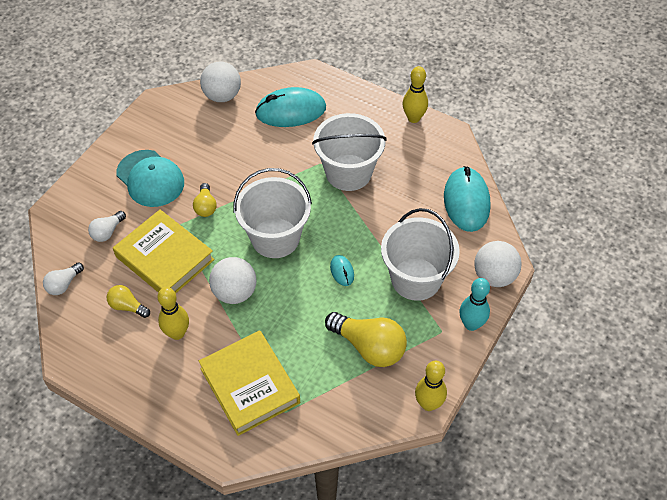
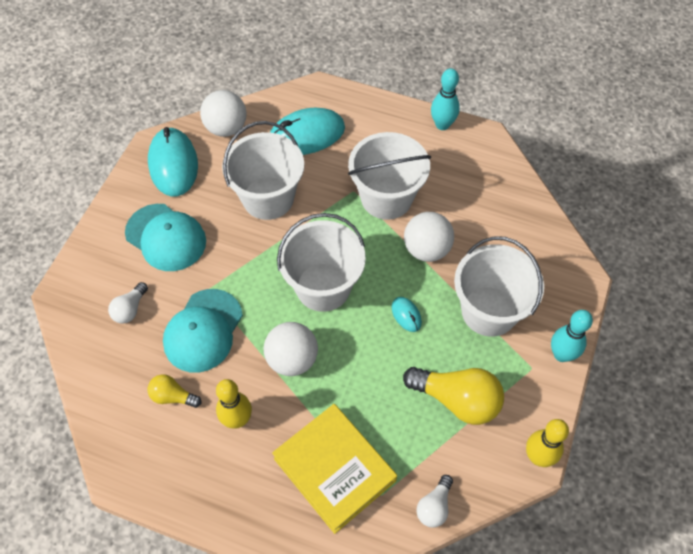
camera: 10 degrees left, 5 degrees up
(64, 284) = (92, 381): white light bulb -> white light bulb (434, 506)
(165, 258) = (203, 330): yellow book -> turquoise cap
(205, 206) = (236, 261): yellow light bulb -> none
(245, 158) = (268, 198): none -> white bucket
(413, 118) = (442, 125): yellow bowling pin -> turquoise bowling pin
(466, 202) = (522, 213): turquoise mouse -> turquoise mouse (173, 164)
(494, 276) = (572, 294): white ball -> white ball (426, 249)

